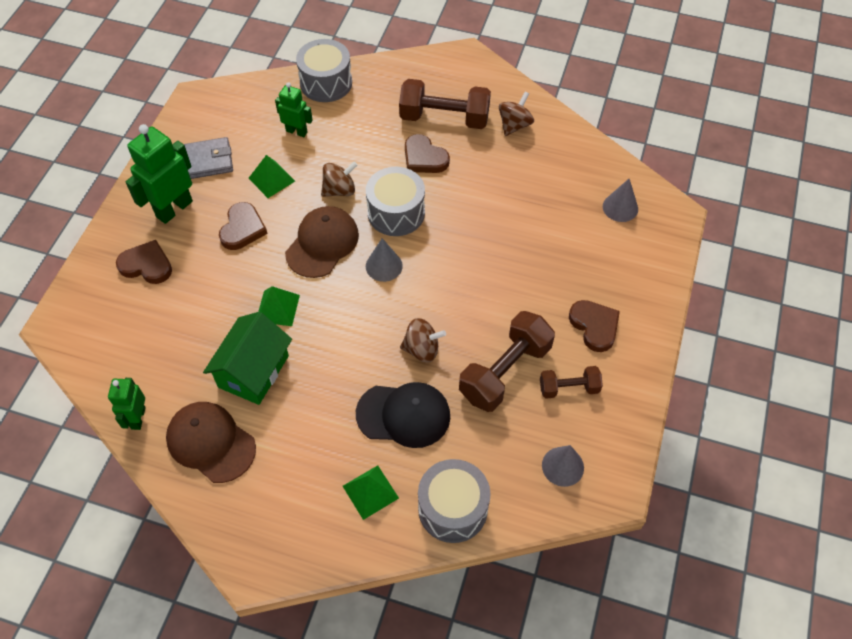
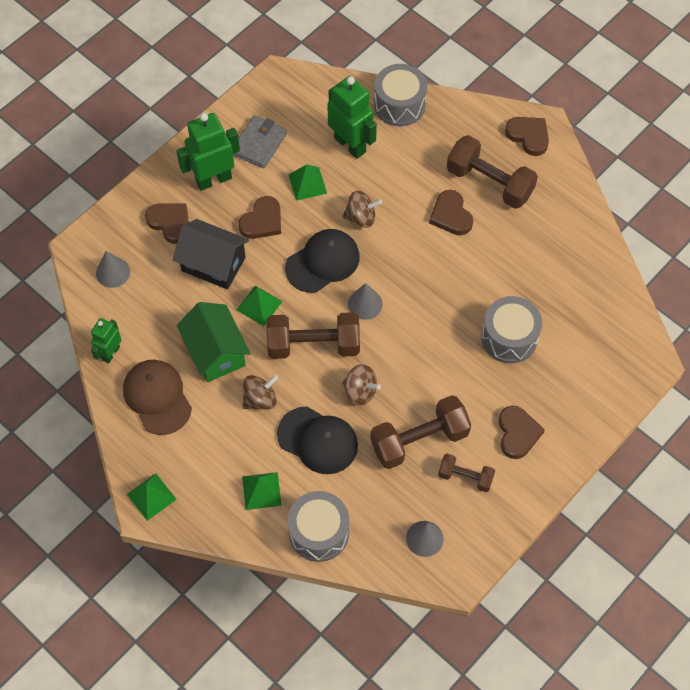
camera: 25 degrees right, 5 degrees up
(206, 161) = (259, 144): grey wallet -> grey wallet turned 75 degrees counterclockwise
(211, 287) = (213, 264): none -> black house
(252, 551) = (151, 496): none -> green pyramid
(253, 371) = (215, 352): green house -> green house turned 75 degrees counterclockwise
(296, 131) = (350, 145): green robot -> green robot, size x1.71
(322, 243) = (323, 262): brown cap -> black cap
(352, 323) = (313, 345): none -> brown dumbbell
(396, 213) = (400, 259): grey drum -> grey drum (509, 337)
(458, 69) = (528, 136): none -> brown heart
(514, 125) = (551, 215): brown spinning top -> brown spinning top (260, 399)
(620, 207) = (603, 334): grey cone -> grey cone (113, 272)

